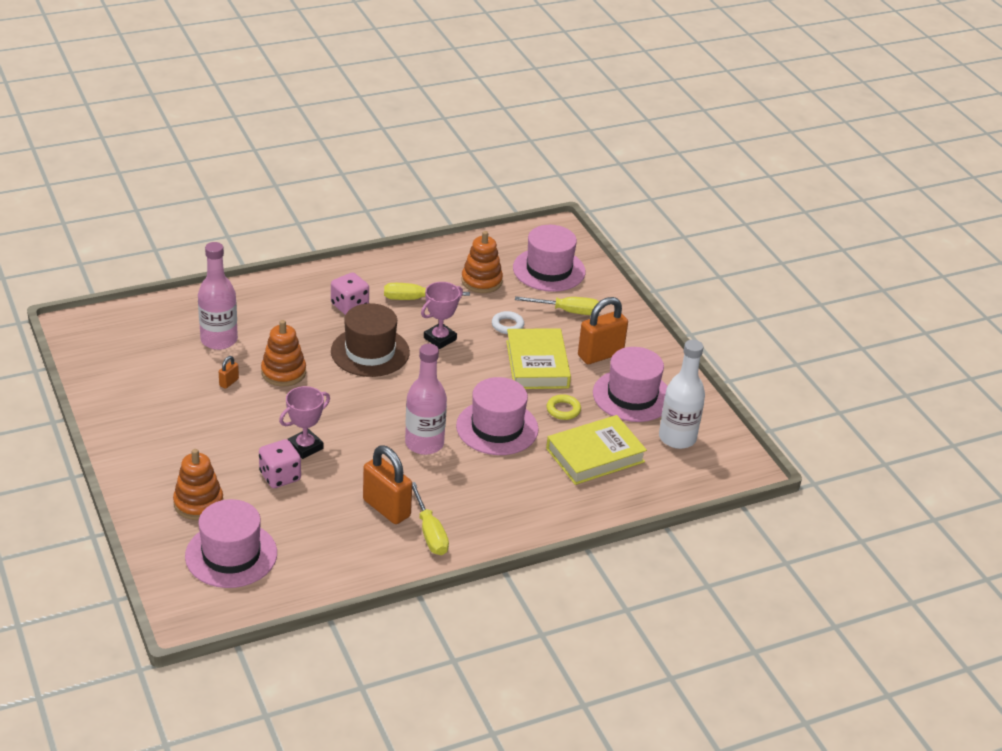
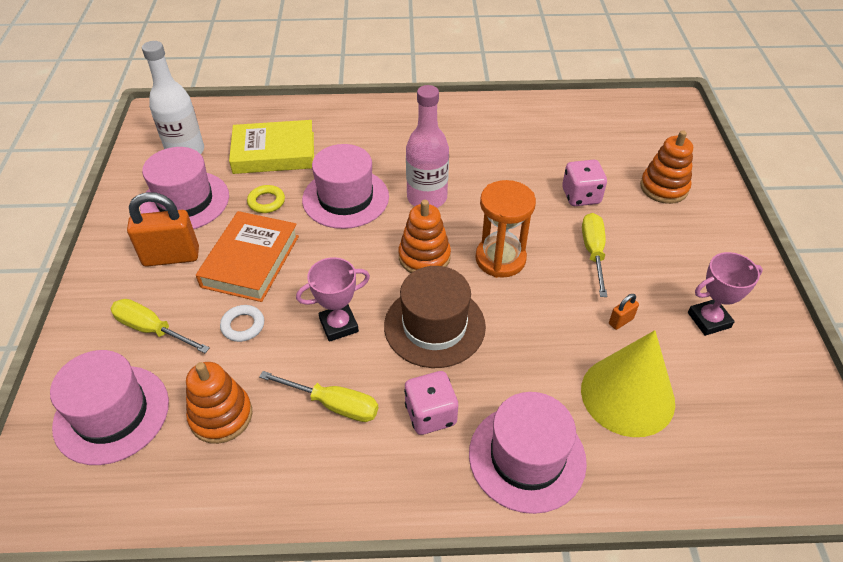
camera: 155 degrees left, 10 degrees up
(219, 340) = (627, 395): pink bottle -> yellow cone
(231, 555) = (636, 139): pink hat -> pink hat (527, 457)
(283, 372) = (551, 320): orange stacking toy -> orange stacking toy (424, 257)
(305, 447) = (548, 220): pink trophy -> pink trophy (709, 320)
(337, 406) = (500, 259): none -> orange hourglass
(386, 508) = (490, 148): orange padlock -> none
(430, 532) = (461, 122): yellow screwdriver -> yellow screwdriver (593, 252)
(537, 364) = (251, 261): yellow book -> orange book

